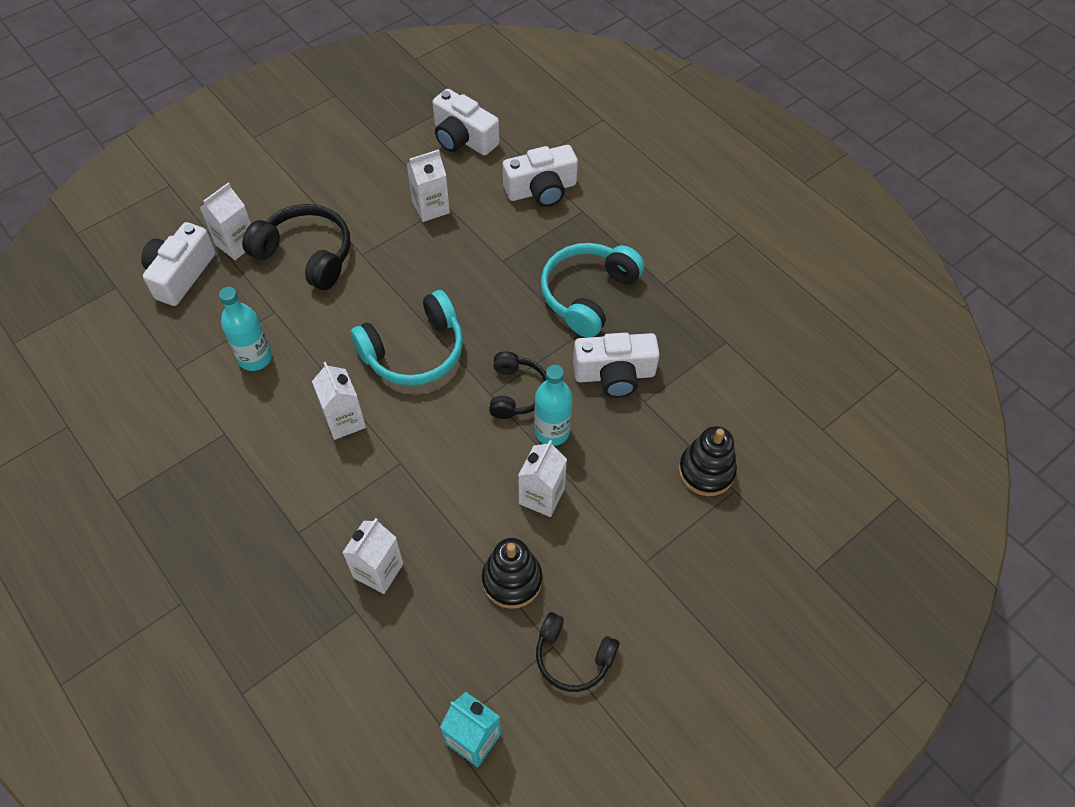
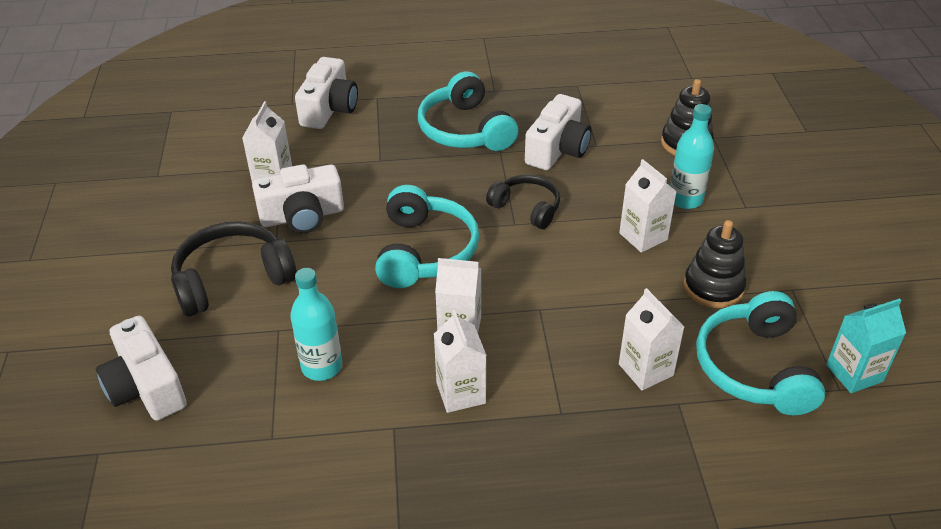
camera: 55 degrees left, 15 degrees down
(236, 244) = (157, 326): white carton -> white carton (461, 393)
(430, 653) = (754, 368): none -> turquoise headphones
(463, 138) = (217, 127): white camera -> white camera (302, 216)
(552, 431) = (584, 205): turquoise bottle -> turquoise bottle (685, 199)
(572, 657) = (809, 282): black headphones -> none

